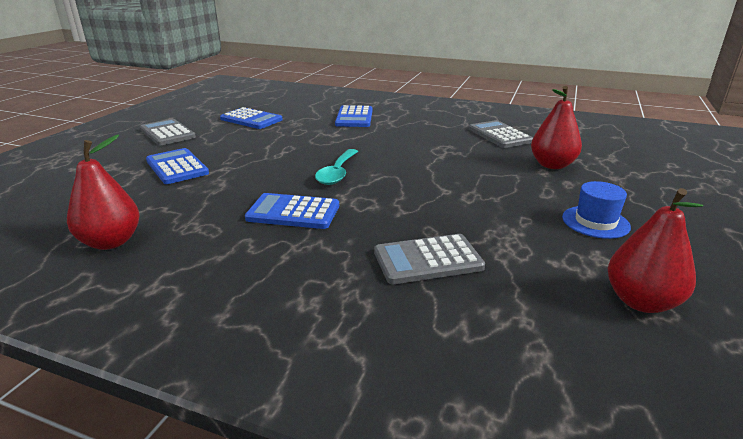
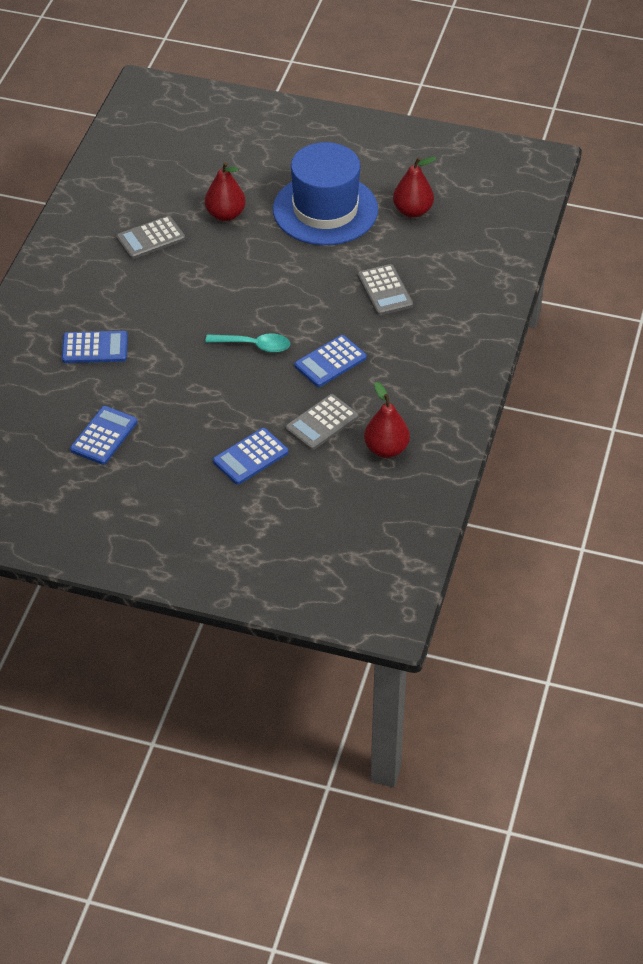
camera: 95 degrees left, 20 degrees up
(167, 133) = (156, 496): grey calculator -> grey calculator (322, 423)
(293, 212) = (330, 362): blue calculator -> blue calculator turned 45 degrees clockwise
(595, 222) = (325, 210): blue hat -> blue hat, size x2.39

